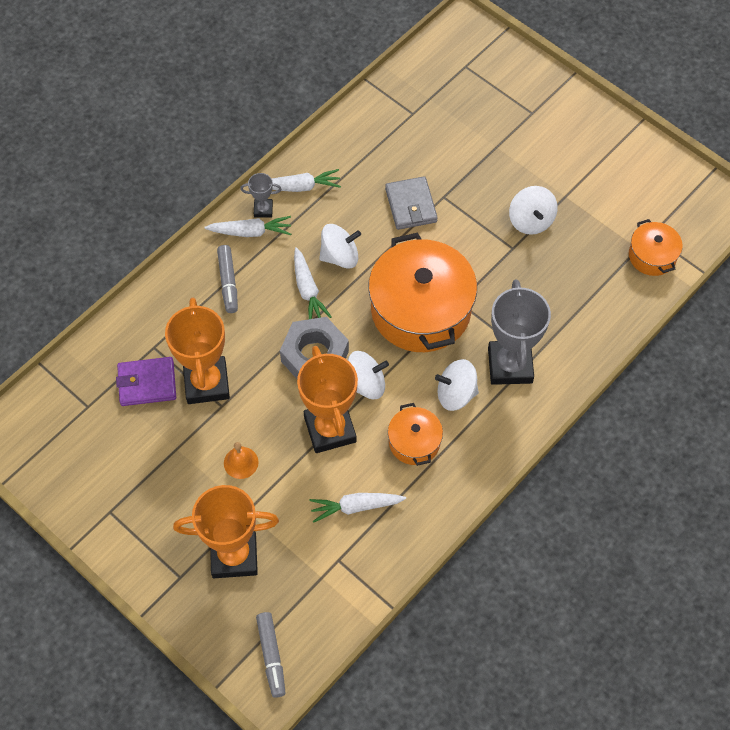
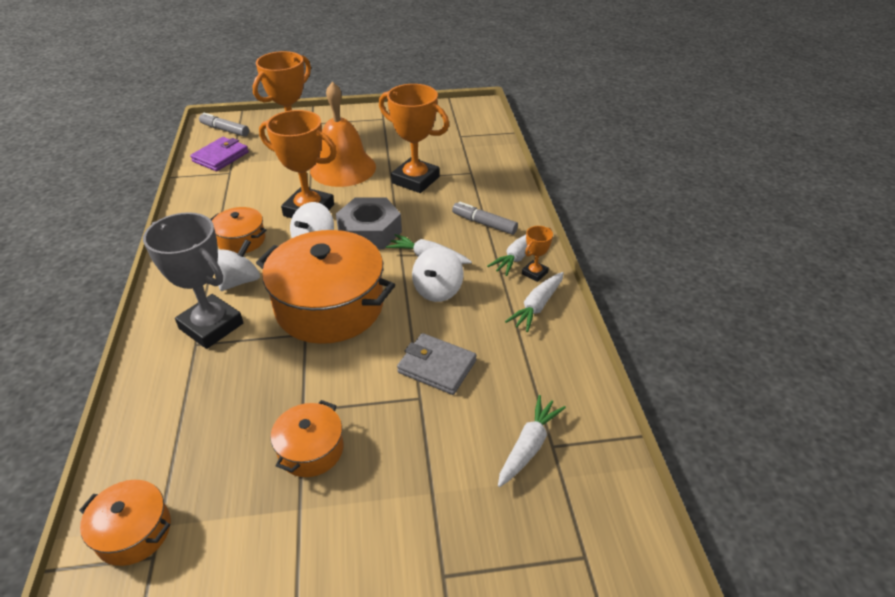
camera: 130 degrees right, 20 degrees down
(147, 383) = (447, 160): purple wallet -> purple wallet (220, 157)
(241, 462) = (343, 168): orange bell -> orange bell, size x2.39
(263, 210) = (534, 273): grey trophy -> orange trophy
(356, 507) = (245, 194): white carrot -> white carrot (528, 446)
(531, 221) = (311, 450): white spinning top -> orange pot

